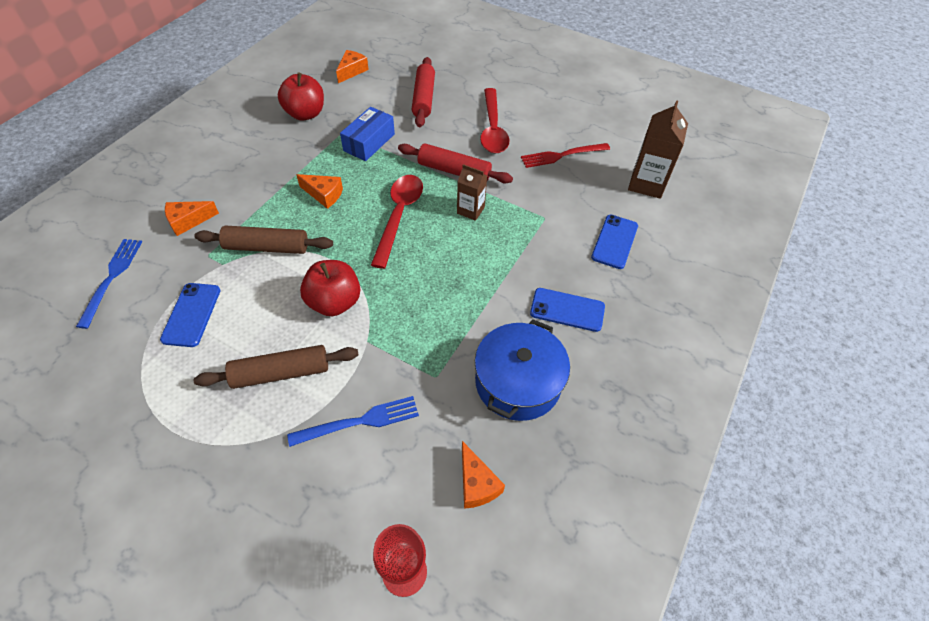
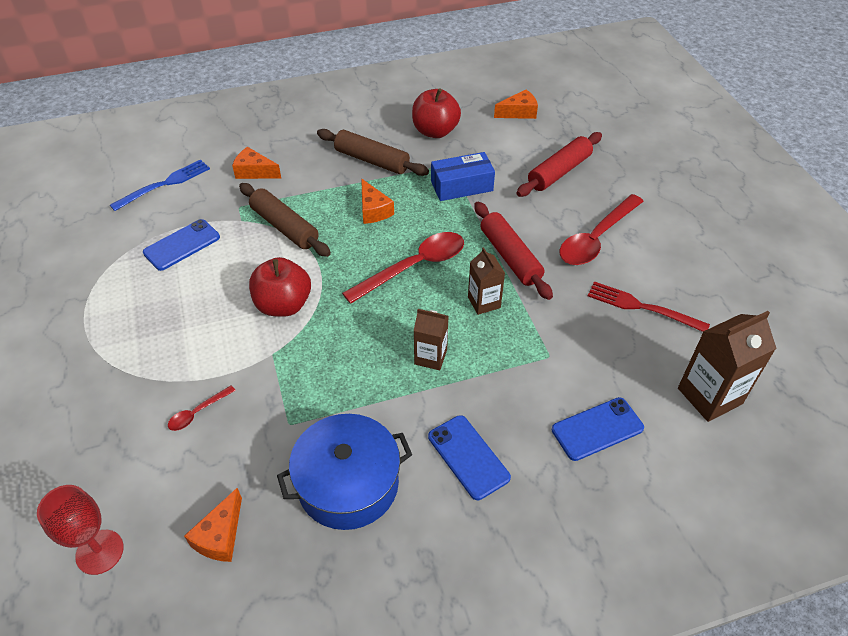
camera: 45 degrees right, 5 degrees down
(281, 373) = (188, 332): brown rolling pin -> brown rolling pin (372, 160)
(360, 421) = (197, 412): blue fork -> red spoon
(477, 267) = (430, 357): none -> brown carton

